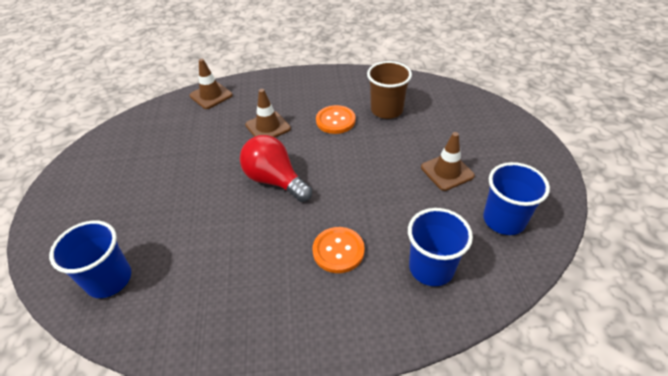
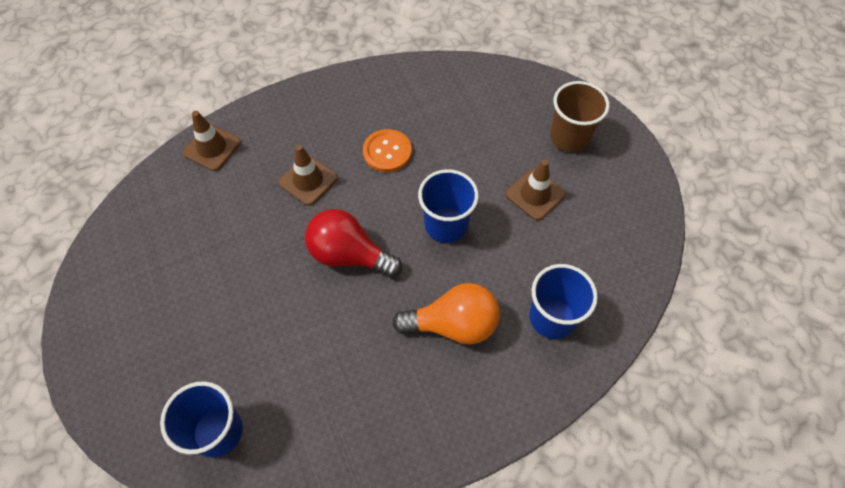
camera: 20 degrees left, 15 degrees up
(338, 251) = (453, 324): orange button -> orange light bulb
(386, 110) = (442, 122): brown cup -> brown cup (569, 137)
(504, 220) = (607, 241): blue cup -> blue cup (446, 224)

